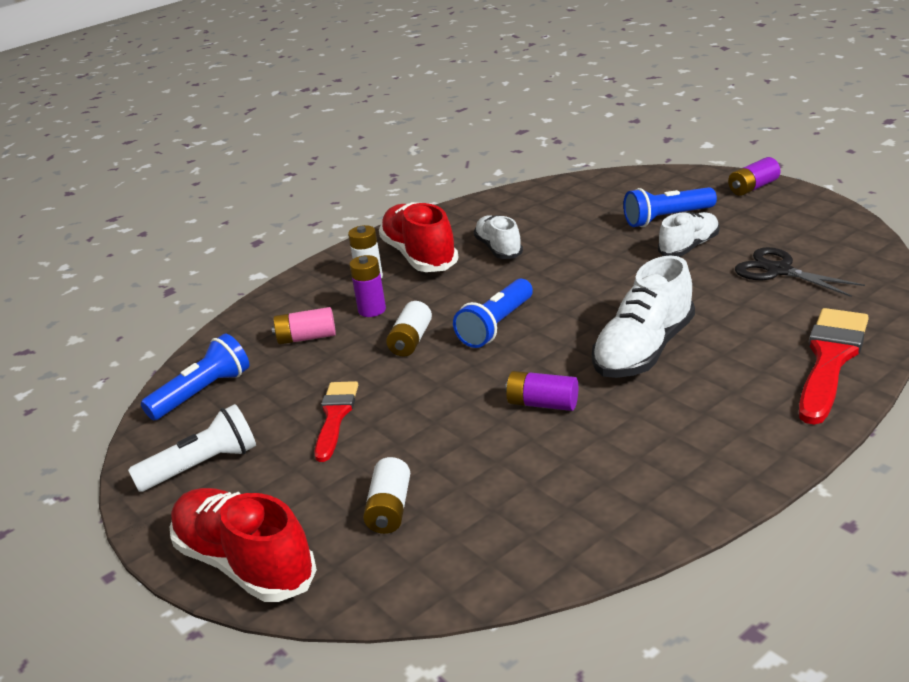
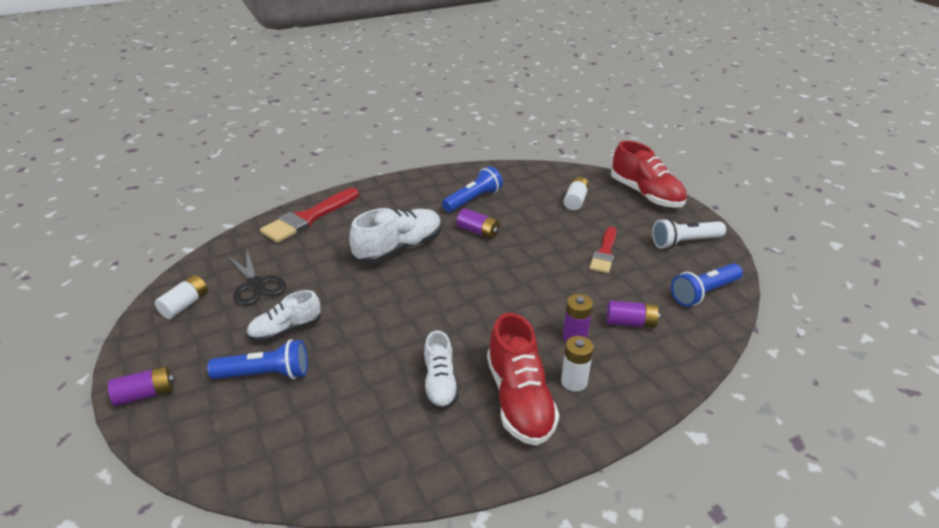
camera: 170 degrees left, 5 degrees up
(306, 338) = (630, 323): pink battery -> purple battery
(411, 341) = (547, 297): white battery -> white battery (185, 305)
(496, 326) = (481, 293): blue flashlight -> blue flashlight (473, 200)

